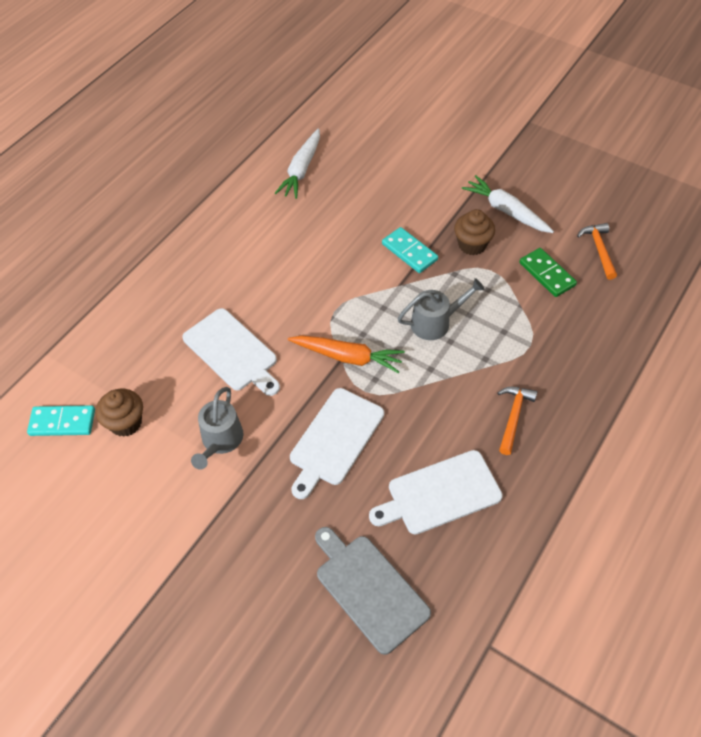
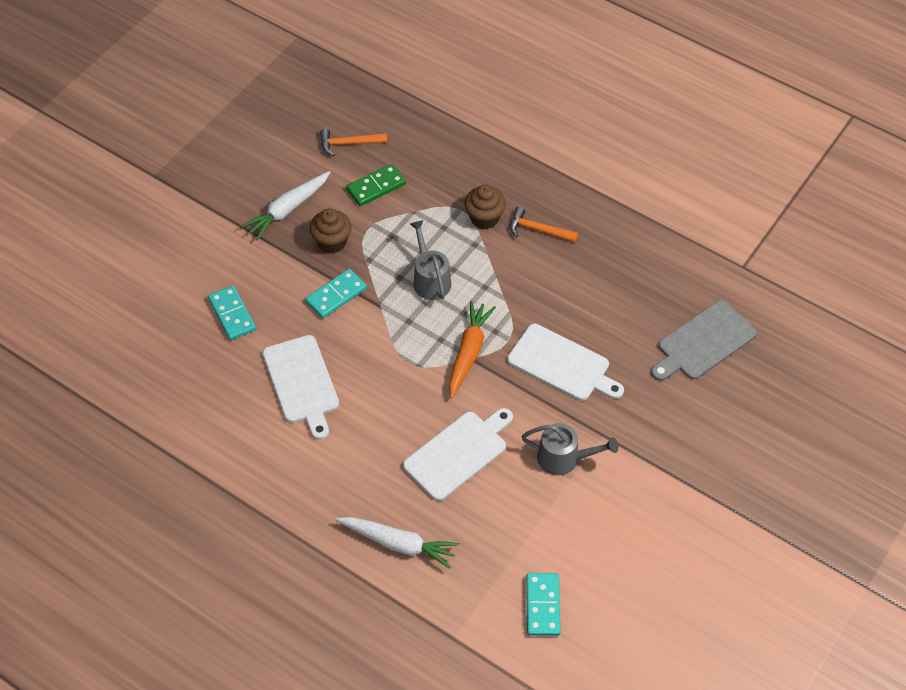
camera: 90 degrees left, 0 degrees up
(126, 423) = (543, 544): brown cupcake -> brown cupcake (484, 218)
(301, 170) = (197, 393): white carrot -> white carrot (399, 544)
(383, 184) = (232, 314): none -> turquoise domino
(440, 493) = (615, 288): white cutting board -> white cutting board (302, 383)

